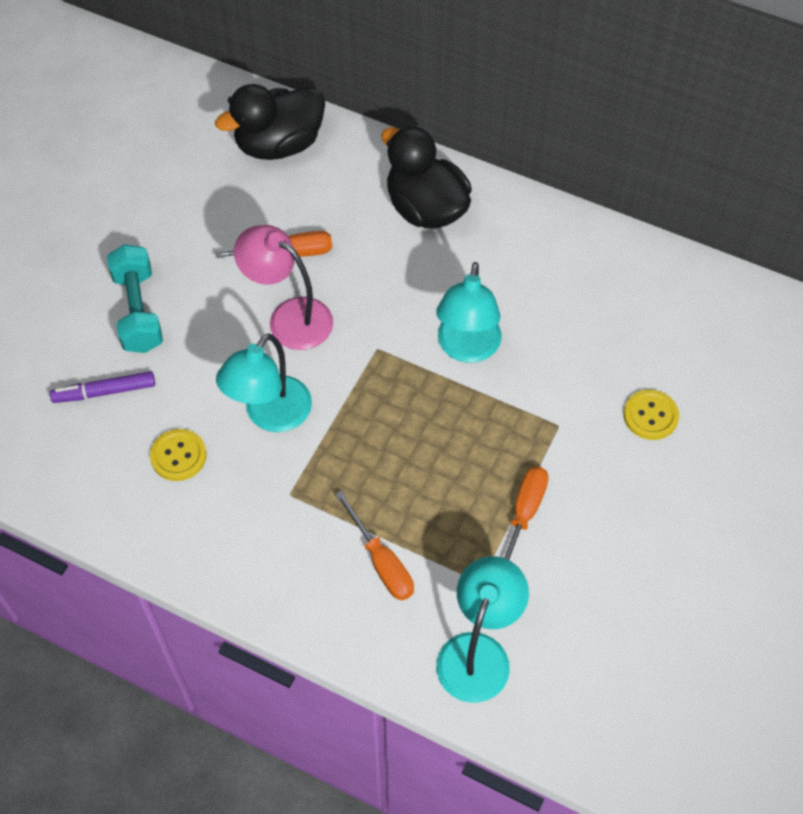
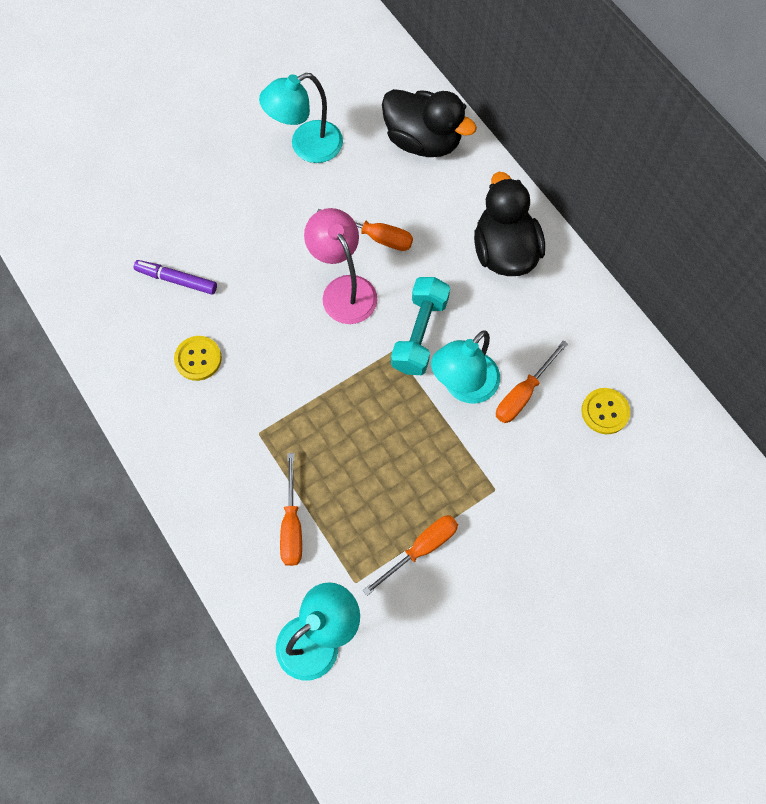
camera: 30 degrees right, 10 degrees up
(138, 311) = (238, 227): turquoise dumbbell -> turquoise dumbbell (419, 334)
(270, 415) = (282, 362): turquoise lamp -> turquoise lamp (306, 146)
(279, 144) = (423, 141): black duck -> black duck turned 150 degrees counterclockwise
(528, 326) = (523, 393): none -> orange screwdriver
(650, 416) = (574, 522): yellow button -> yellow button (605, 411)

